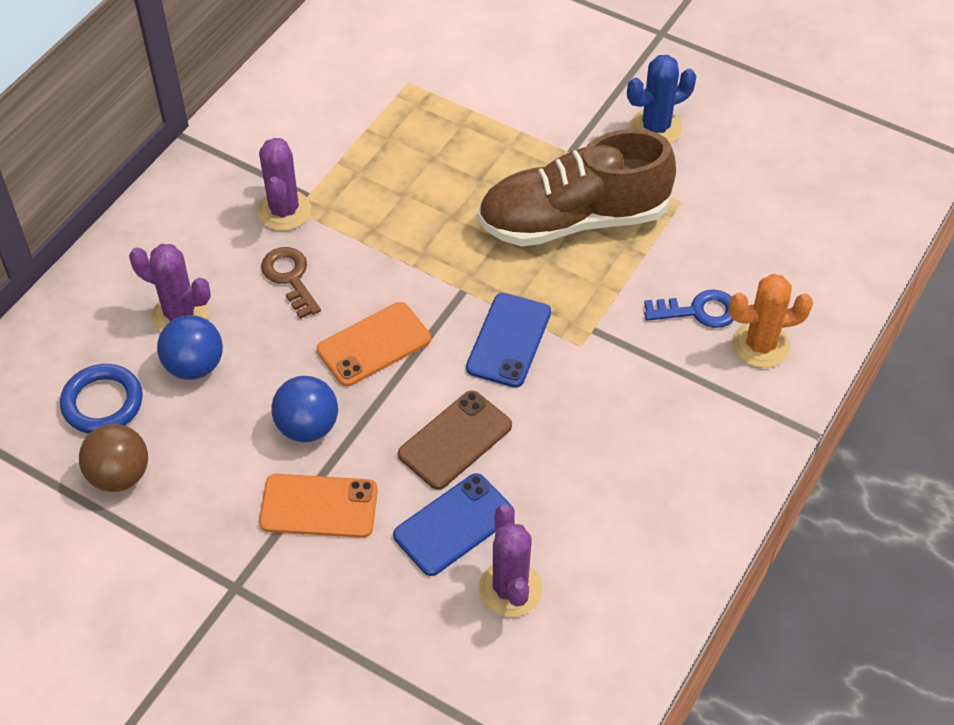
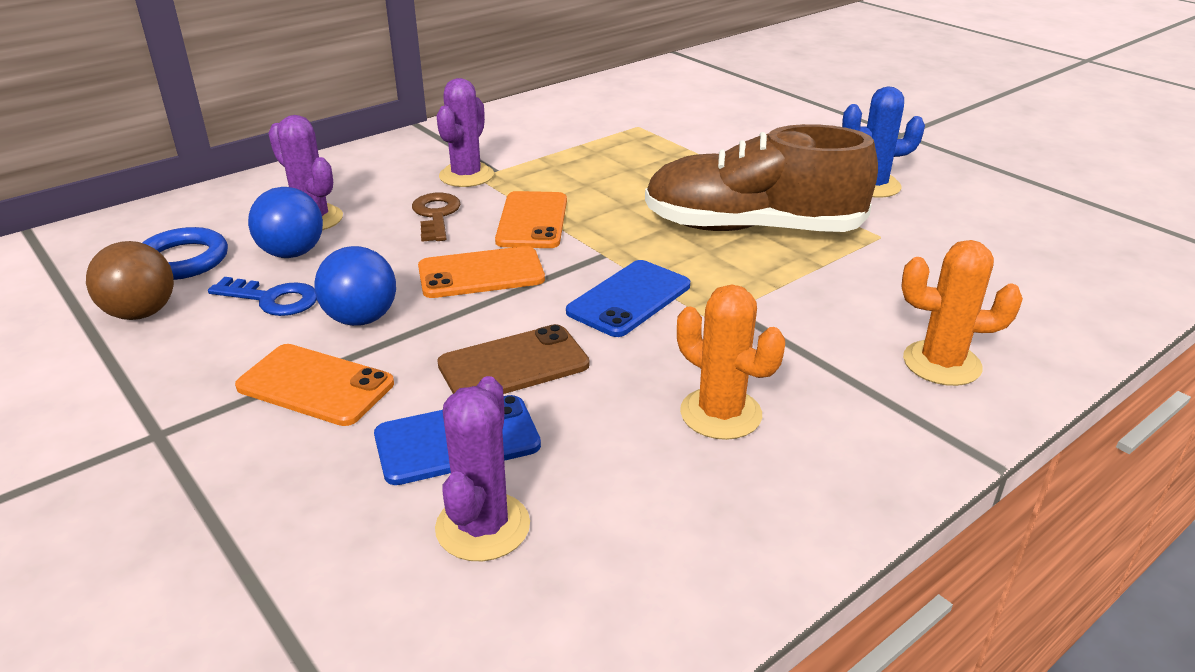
camera: 20 degrees right, 20 degrees down
(381, 262) = (532, 221): none -> orange phone
(623, 443) = (720, 414): none -> orange cactus
(698, 311) = (869, 319): blue key -> blue key (273, 299)

